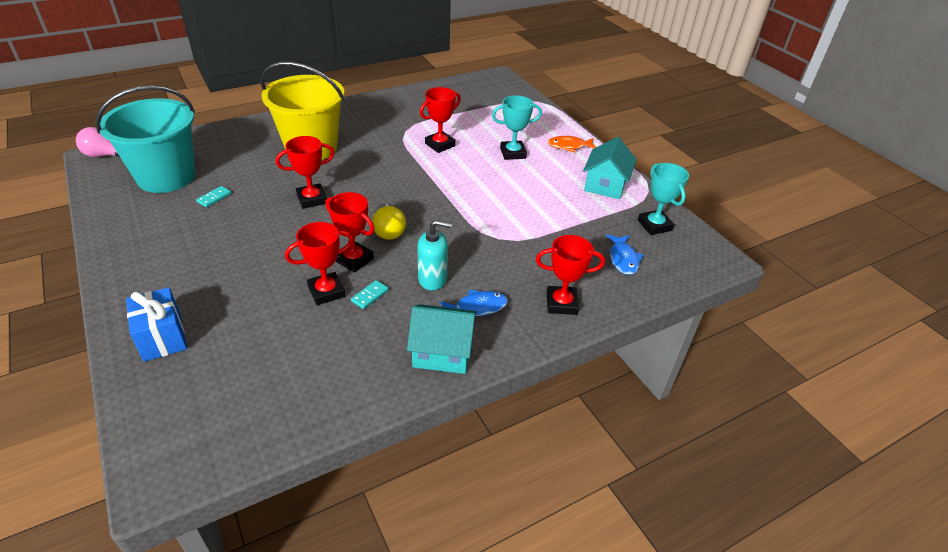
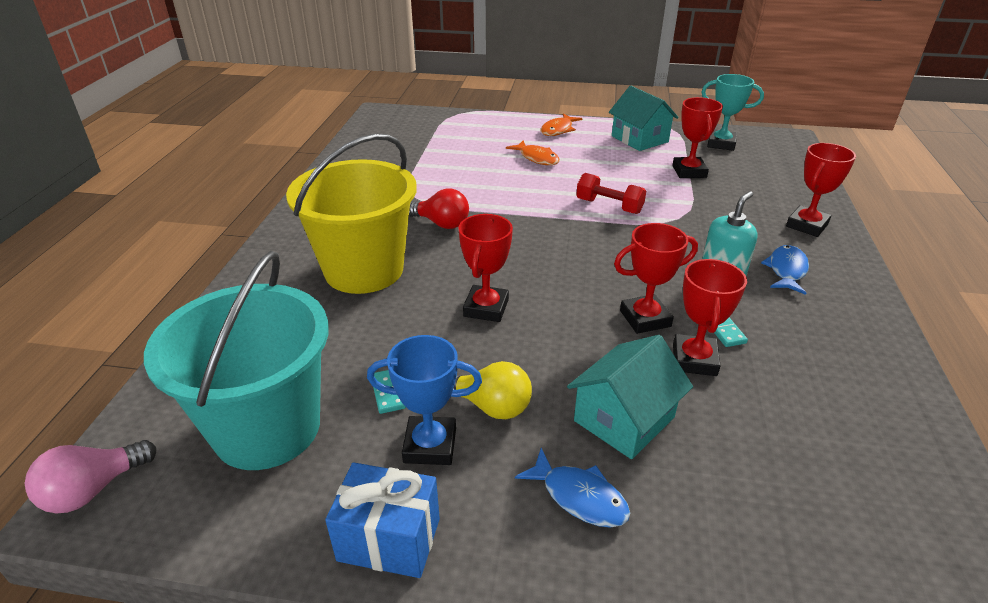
camera: 50 degrees left, 5 degrees down
(162, 337) = (703, 551): blue gift -> blue gift (389, 539)
(185, 225) = (430, 445): none -> blue trophy
(385, 151) = (441, 223): none -> red light bulb
(388, 231) = (607, 276): yellow light bulb -> yellow light bulb (490, 406)
(440, 145) = (471, 188): red trophy -> red trophy (689, 171)
(442, 351) = (848, 316): turquoise house -> turquoise house (624, 419)
(480, 204) = (609, 206): none -> red dumbbell
(513, 153) = (537, 158): turquoise trophy -> orange fish
(623, 259) = (759, 174): blue fish -> blue fish (579, 497)

